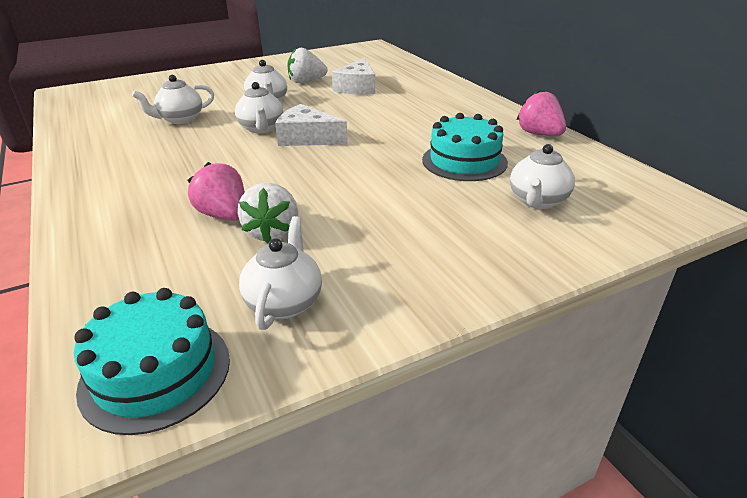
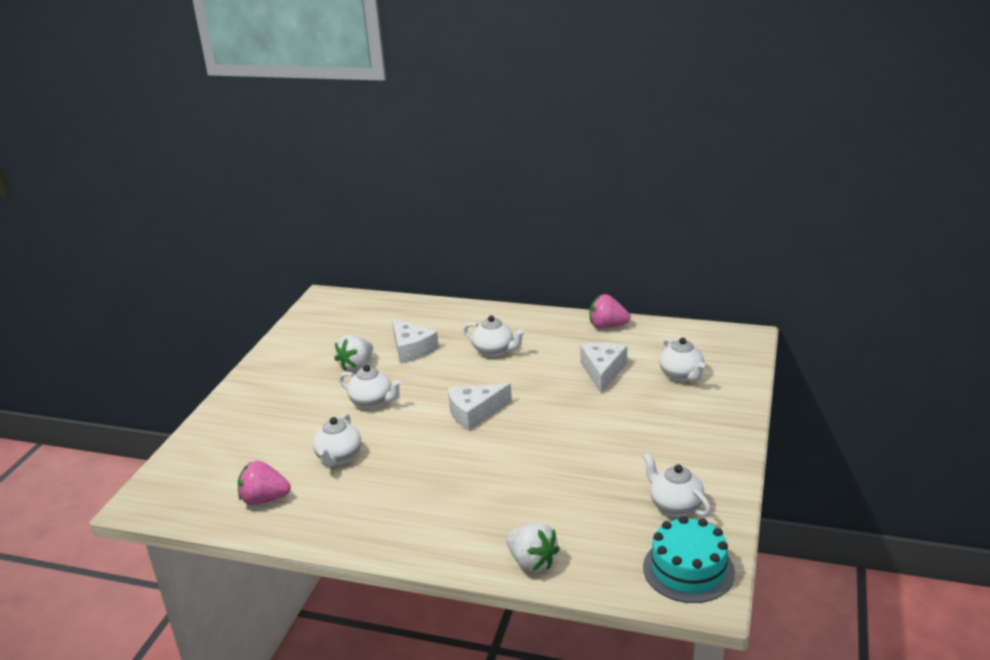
camera: 45 degrees left, 5 degrees down
(224, 215) = (547, 492): pink strawberry -> pink strawberry (264, 499)
(261, 128) = (424, 425): white teapot -> white teapot (494, 351)
(272, 232) = (595, 481): white strawberry -> white strawberry (532, 562)
(464, 161) = (602, 371): turquoise cake -> white cheese

